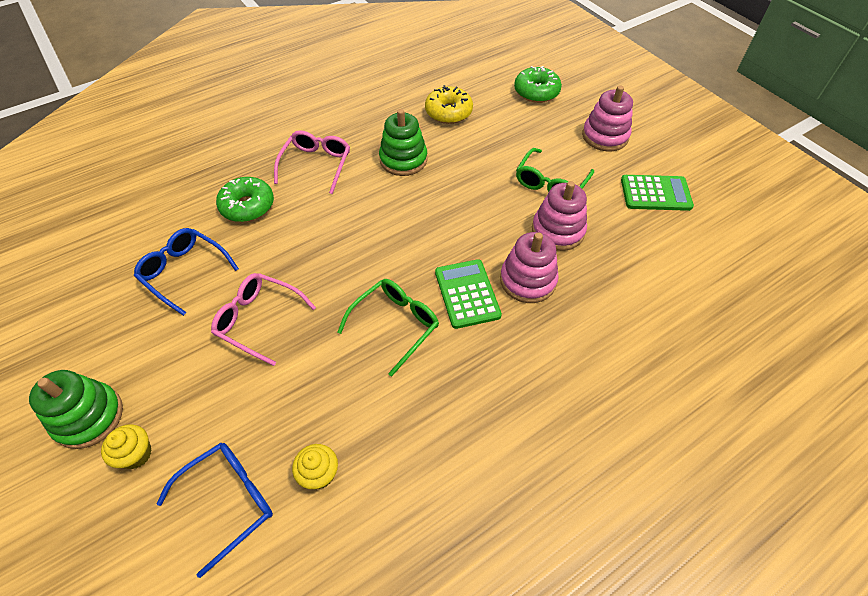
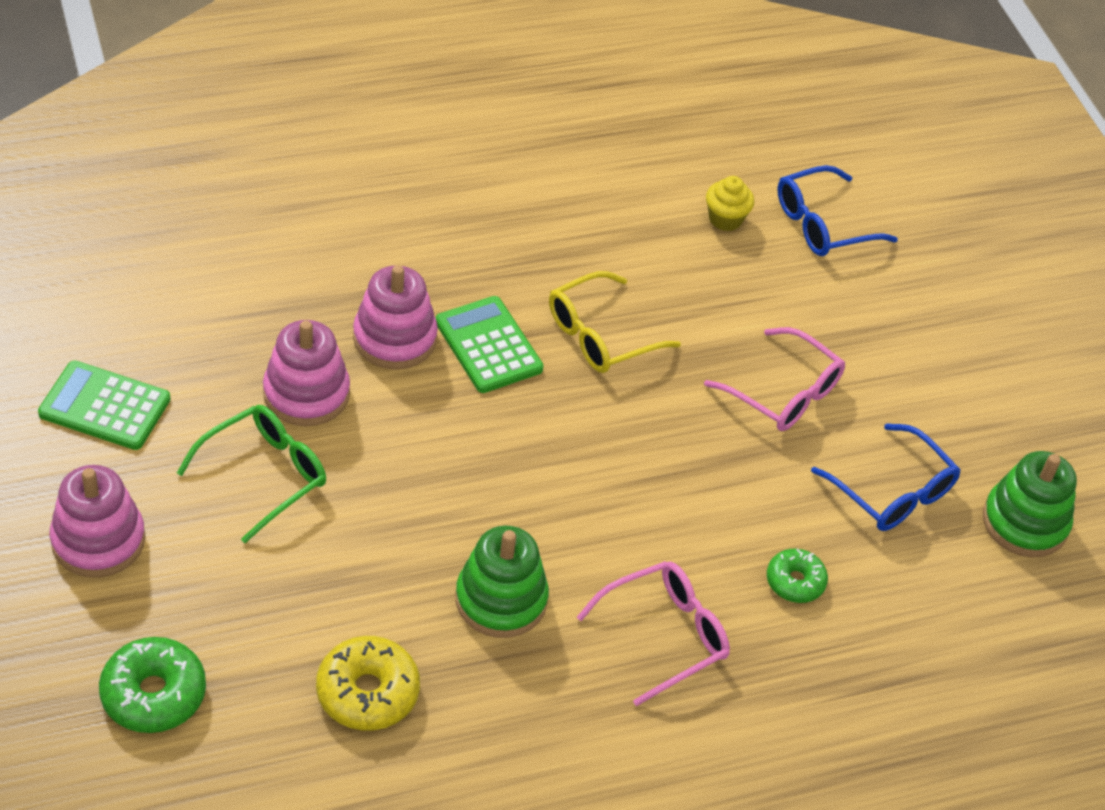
camera: 170 degrees left, 5 degrees down
(89, 417) = (989, 341): green stacking toy -> green stacking toy (1024, 522)
(136, 454) = (926, 290): yellow cupcake -> none
(247, 206) = (795, 582): green donut -> green donut, size x0.63
(316, 165) = (664, 635): pink glasses -> pink glasses turned 150 degrees counterclockwise
(395, 325) = (600, 335): green glasses -> yellow glasses
(467, 294) = (488, 345): green calculator -> green calculator turned 150 degrees clockwise

